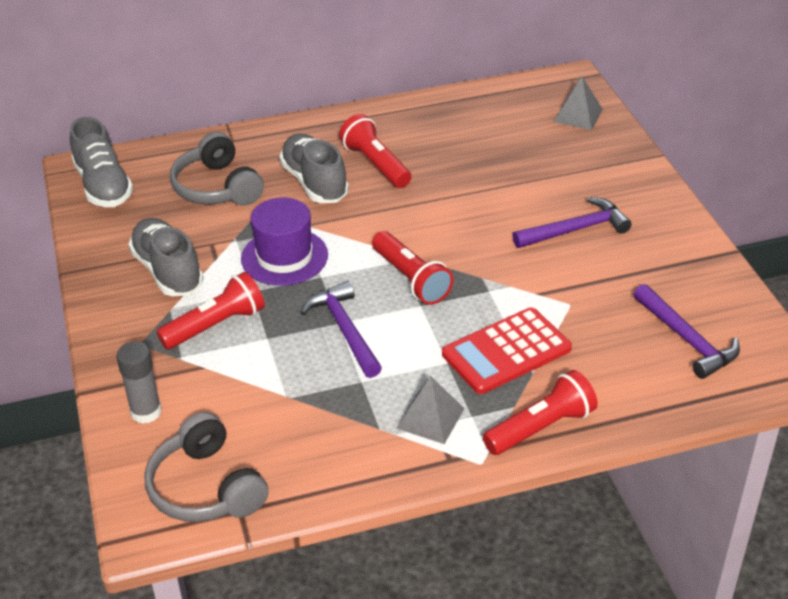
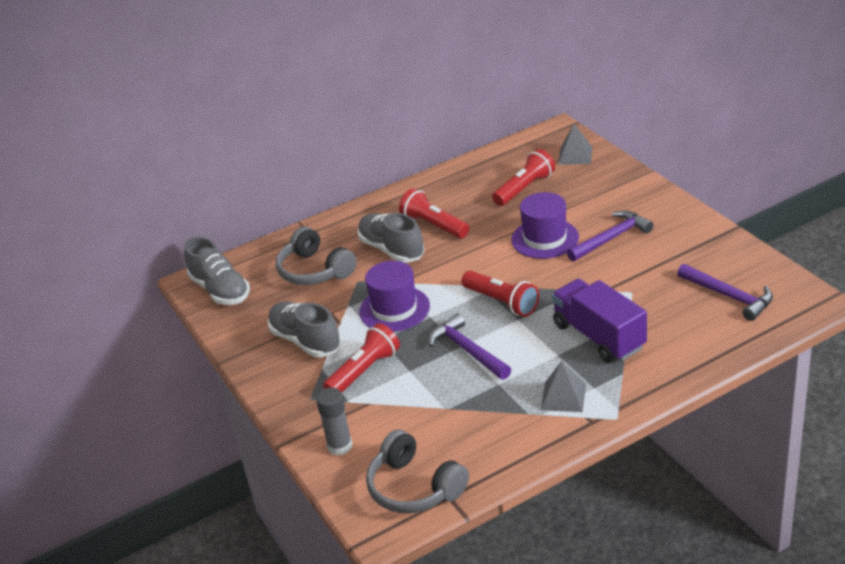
camera: 10 degrees left, 5 degrees down
(496, 211) = (545, 238): none -> purple hat
(506, 351) = (599, 336): red calculator -> purple truck
(541, 427) = (650, 382): red flashlight -> red flashlight (525, 188)

